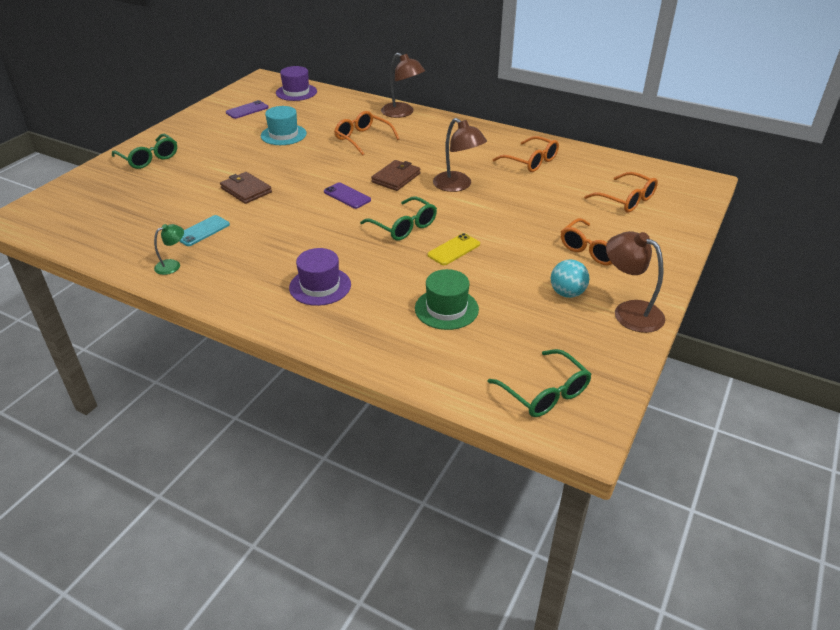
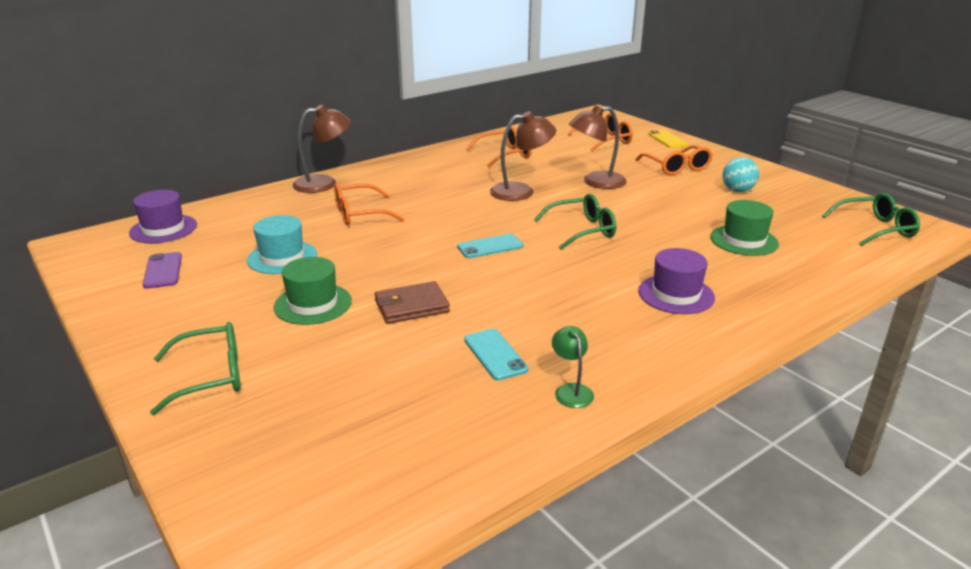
camera: 65 degrees left, 10 degrees down
(233, 161) = (313, 304): none -> green hat
(347, 196) = (490, 246): purple phone -> turquoise phone
(396, 178) = (475, 215): brown wallet -> none
(454, 249) = (642, 217): yellow phone -> yellow phone (667, 139)
(629, 311) = (771, 177): brown lamp -> brown lamp (596, 182)

